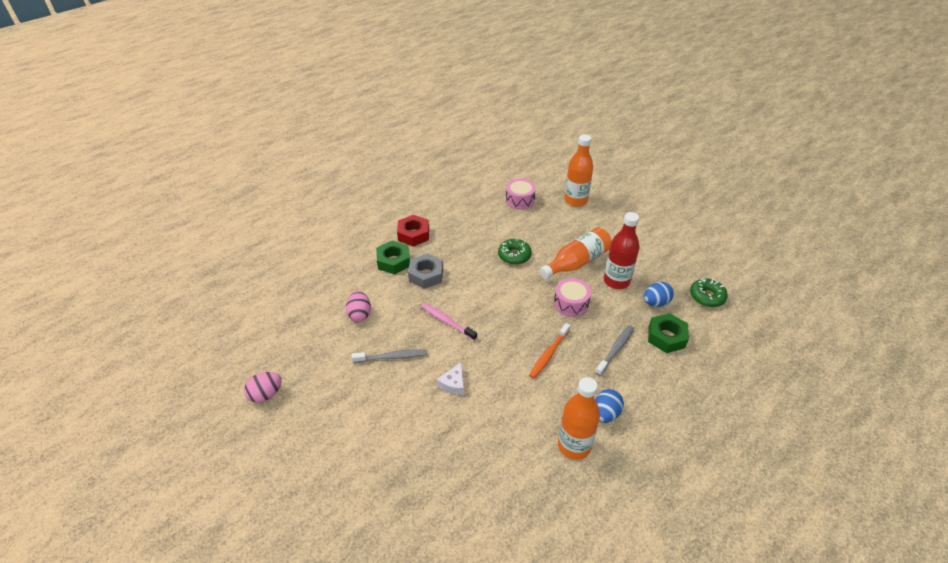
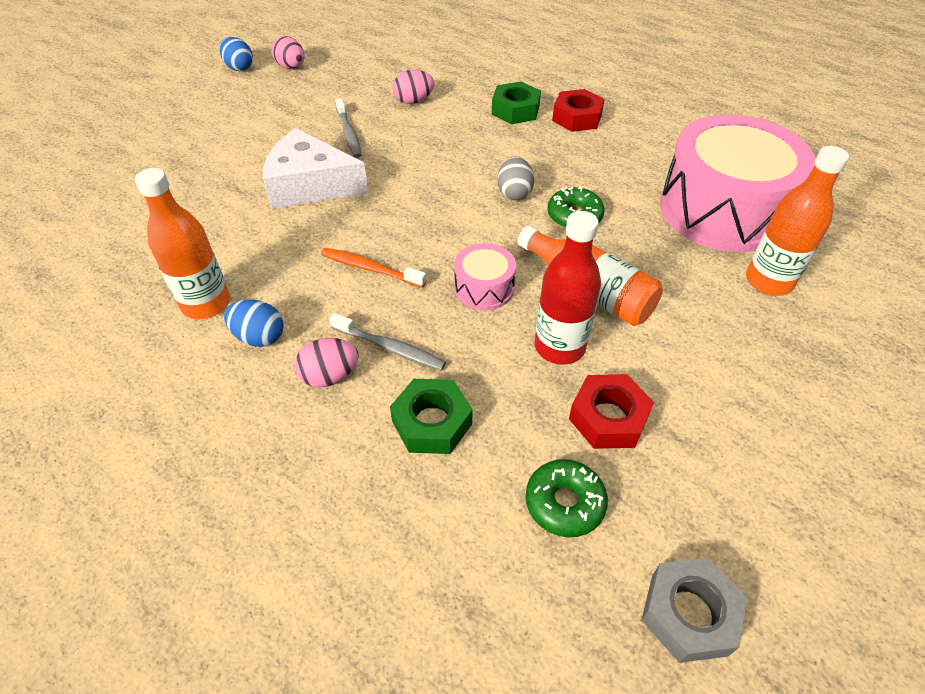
camera: 80 degrees right, 5 degrees up
(426, 275) = (499, 139): grey nut -> grey nut (689, 614)
(447, 321) = (416, 167): pink toothbrush -> none
(453, 384) = (310, 185): white cheese -> white cheese, size x2.26
(487, 277) = (514, 193): none -> grey egg
(520, 200) = (722, 210): pink drum -> pink drum, size x2.32
(636, 378) = (330, 376): none -> pink egg
(655, 302) = (519, 408): blue egg -> blue egg (239, 68)
(660, 273) = (608, 418): none -> red nut

